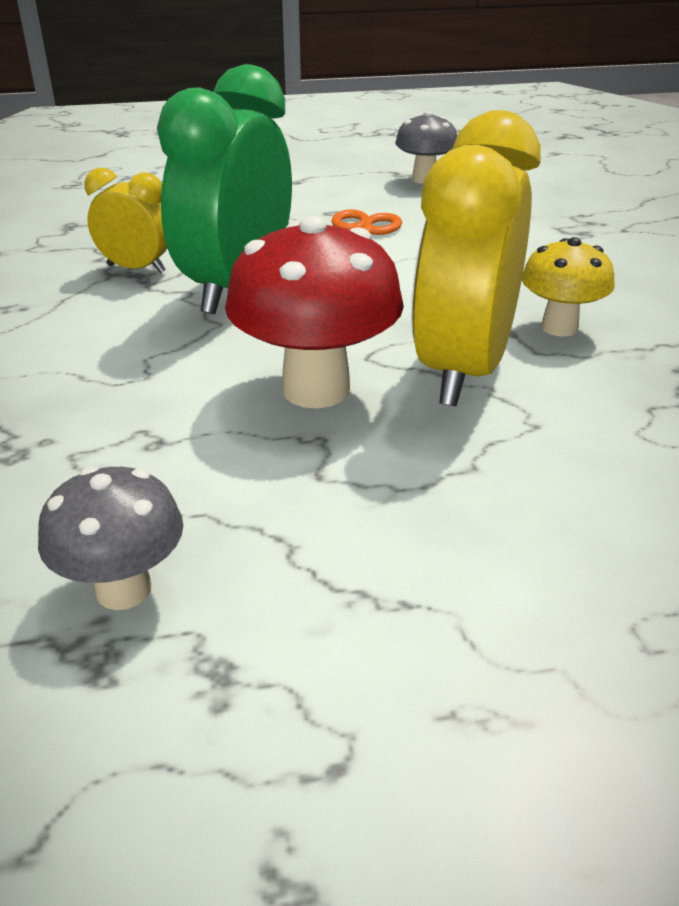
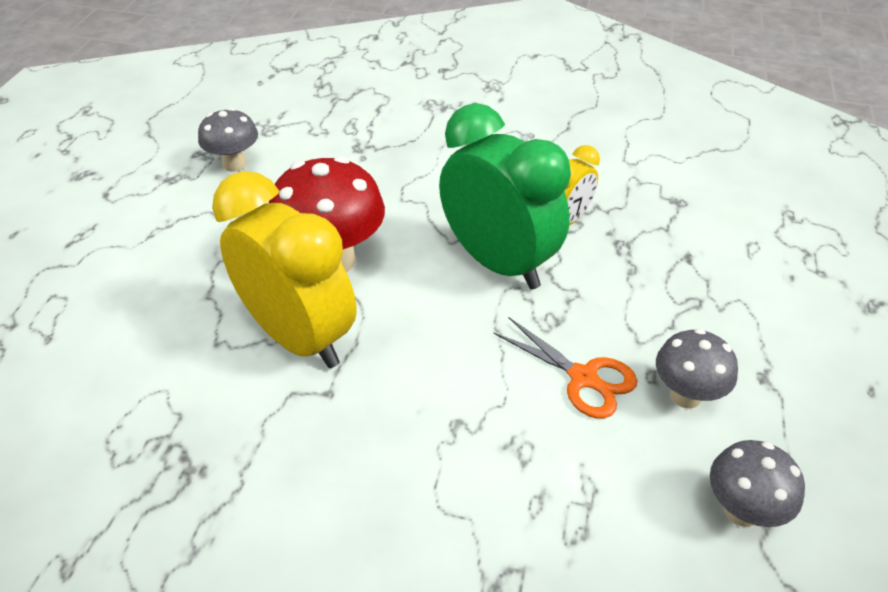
camera: 115 degrees right, 10 degrees up
(340, 200) = (685, 395): none -> grey mushroom
(559, 327) = (313, 427): yellow mushroom -> none

